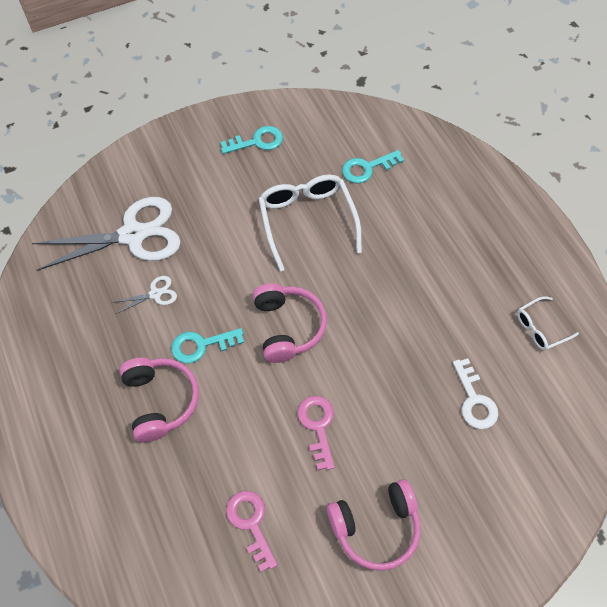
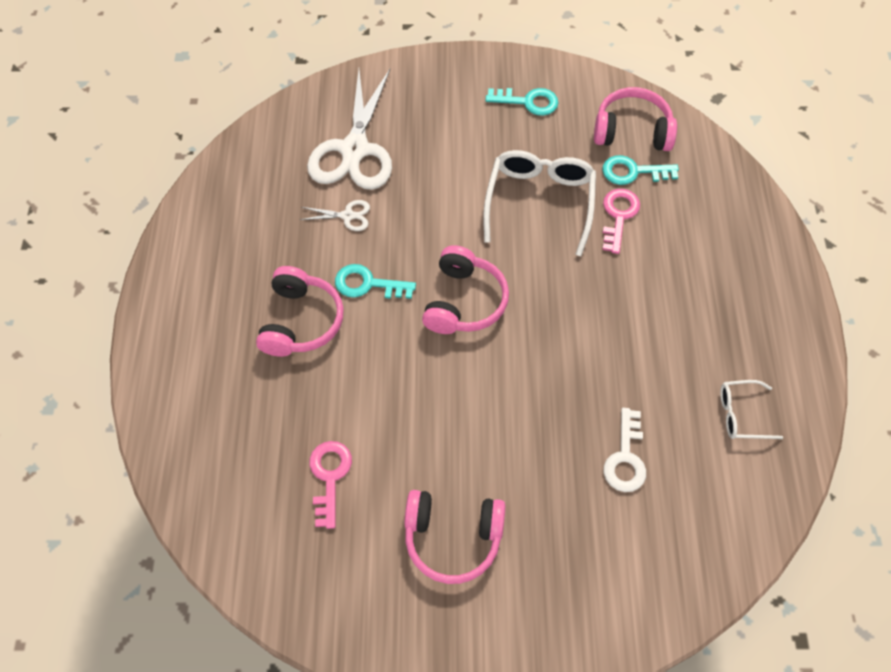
camera: 25 degrees right, 0 degrees up
(133, 235) = (354, 150): white scissors -> white scissors turned 90 degrees clockwise
(318, 426) = (445, 412): pink key -> pink key (619, 216)
(350, 135) = (632, 131): none -> pink headphones

